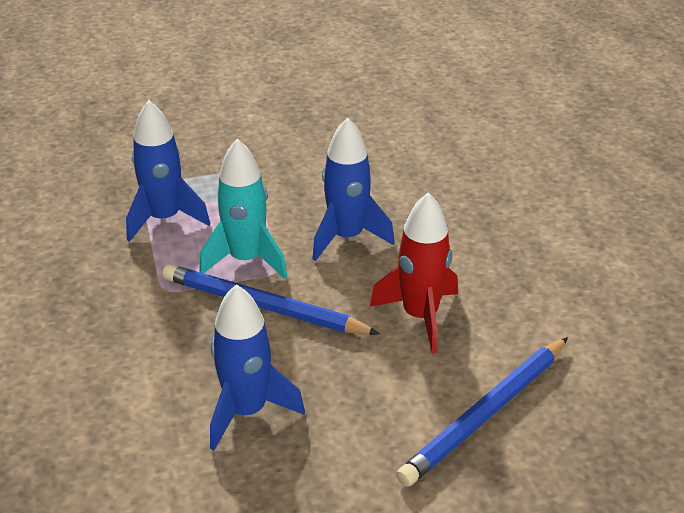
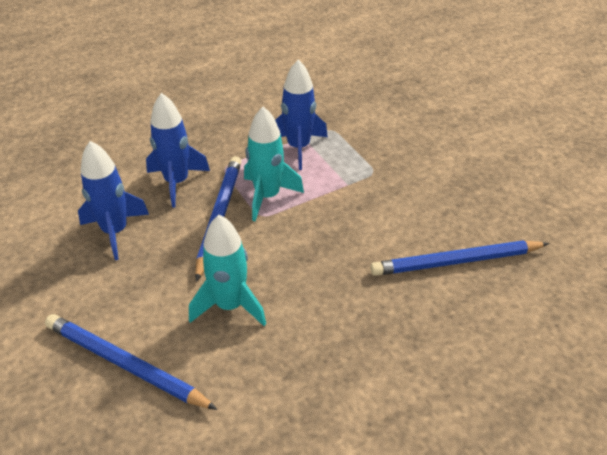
camera: 75 degrees right, 5 degrees up
(347, 237) = (313, 244): blue rocket -> blue rocket (177, 182)
(409, 149) = (456, 261): none -> blue pencil
(420, 316) = (230, 306): red rocket -> turquoise rocket

